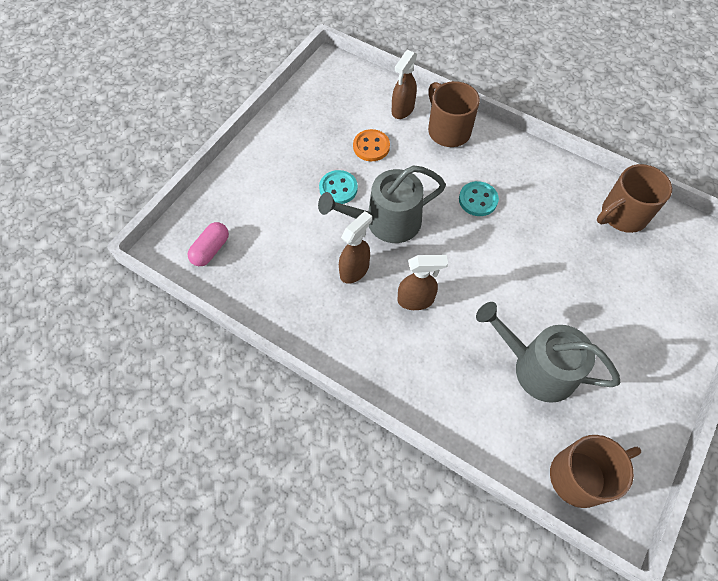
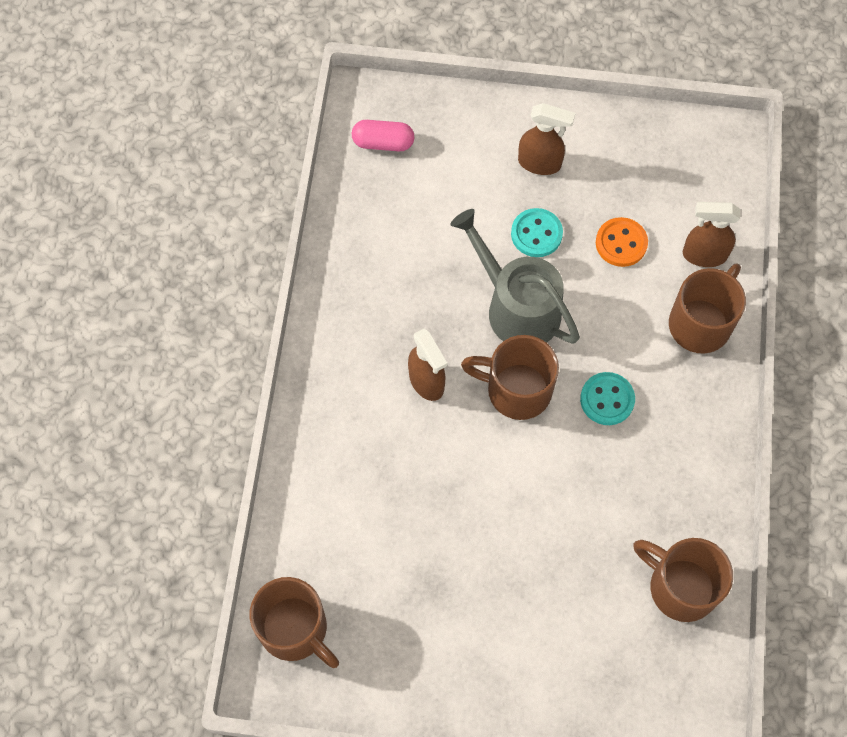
camera: 65 degrees right, 5 degrees up
(355, 270) = (433, 301): brown spray bottle -> brown spray bottle (540, 163)
(447, 248) = (516, 390): none -> brown mug
(538, 368) = (404, 545): grey watering can -> none

